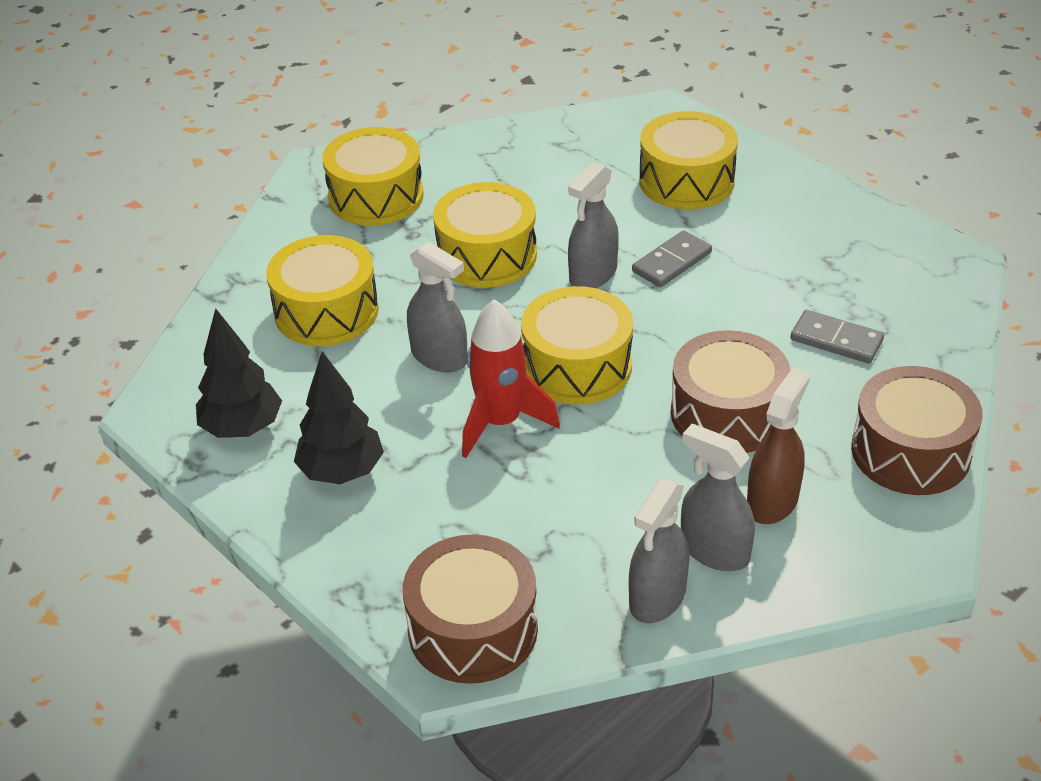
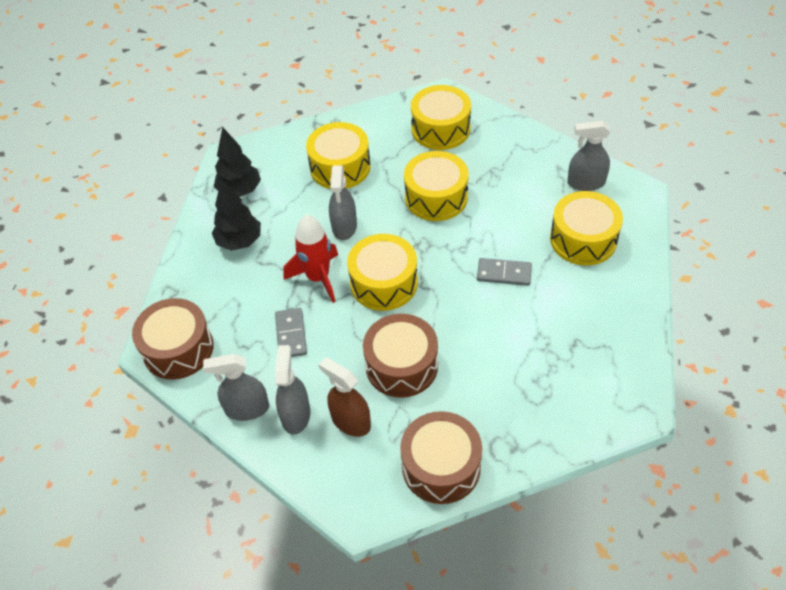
camera: 55 degrees right, 10 degrees up
(593, 275) = (461, 247): grey spray bottle -> grey spray bottle (585, 183)
(772, 501) = (350, 421): brown spray bottle -> brown spray bottle turned 135 degrees counterclockwise
(836, 340) = (506, 383): grey domino -> grey domino (291, 334)

